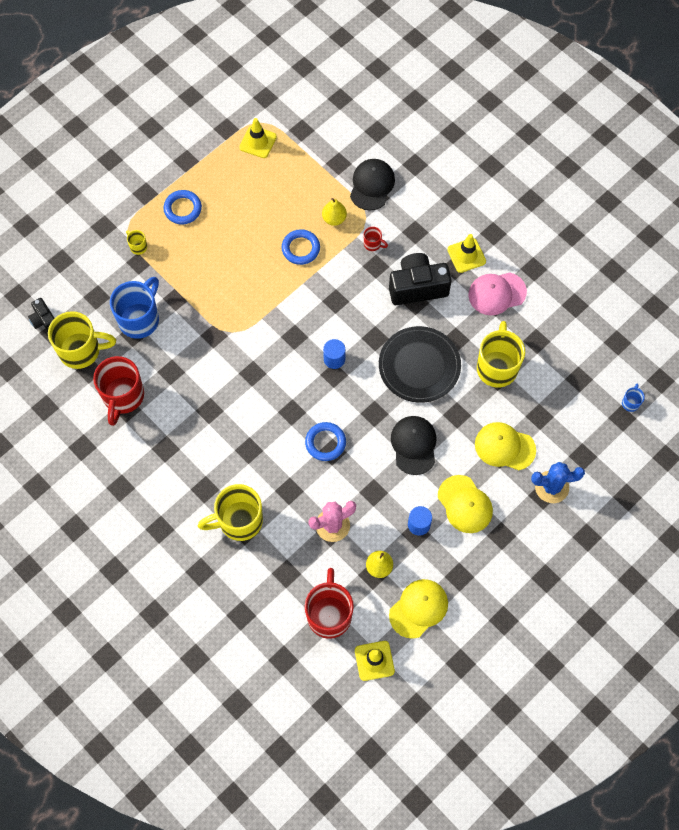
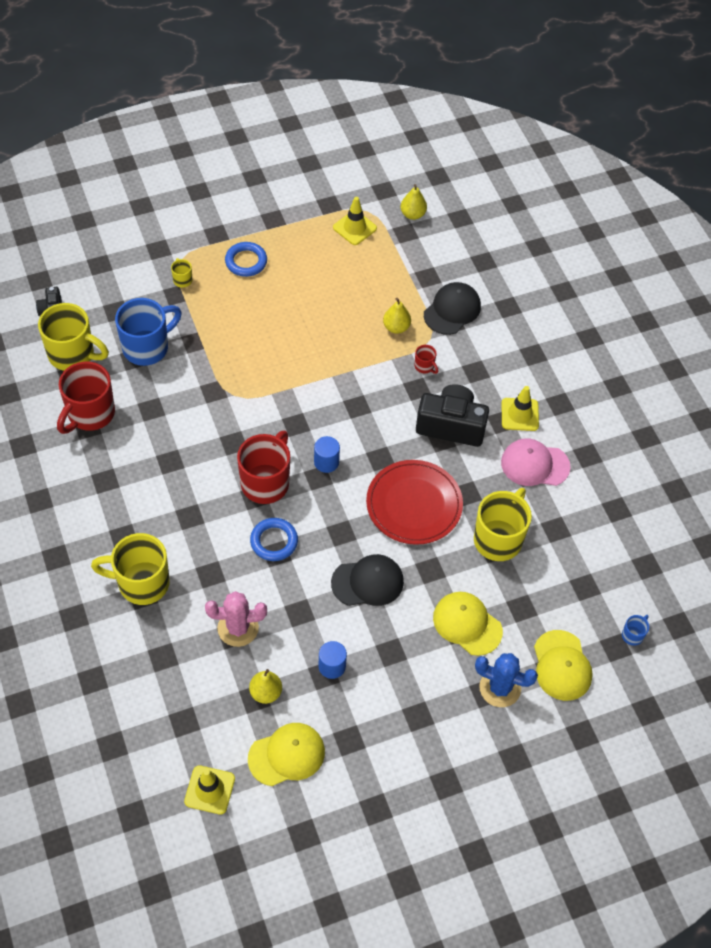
camera: 20 degrees right, 10 degrees down
(299, 110) = (412, 214): none -> yellow pear
(300, 248) = (346, 342): blue ring -> none
(329, 614) = (186, 719): red mug -> red mug (266, 482)
(414, 445) = (368, 582): black cap -> black cap turned 60 degrees clockwise
(419, 366) = (414, 504): black plate -> red plate
(465, 504) = (393, 666): yellow cap -> yellow cap (562, 665)

